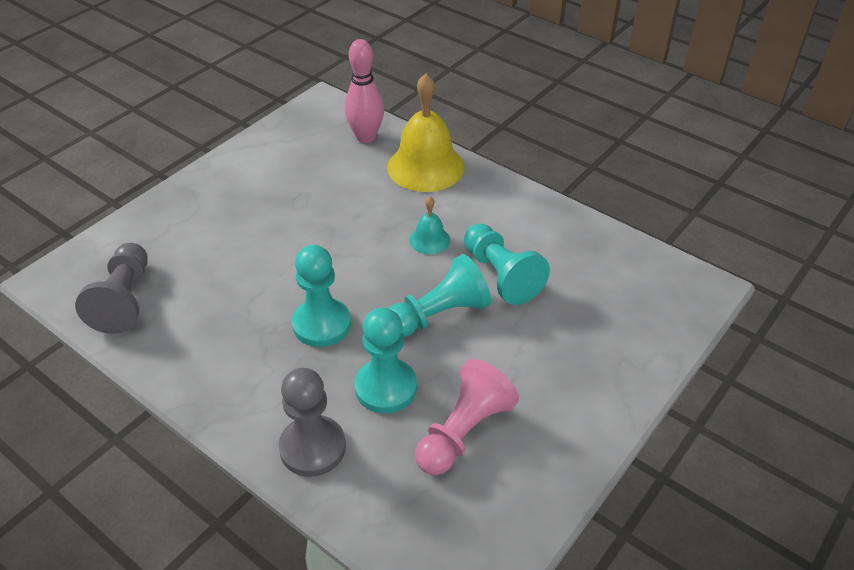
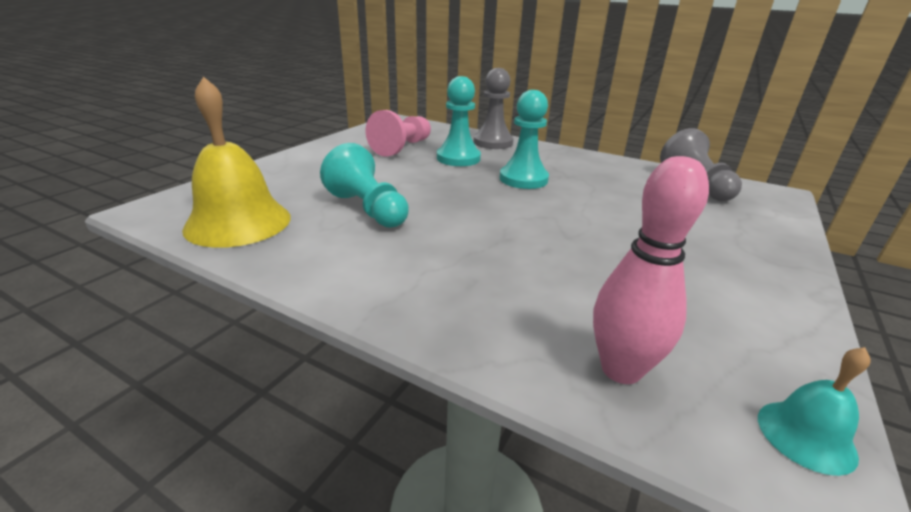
camera: 170 degrees right, 15 degrees down
(425, 167) = (481, 317): yellow bell -> yellow bell (238, 222)
(429, 240) = (449, 231): turquoise bell -> turquoise bell (806, 436)
(439, 315) = (427, 186): turquoise pawn -> none

